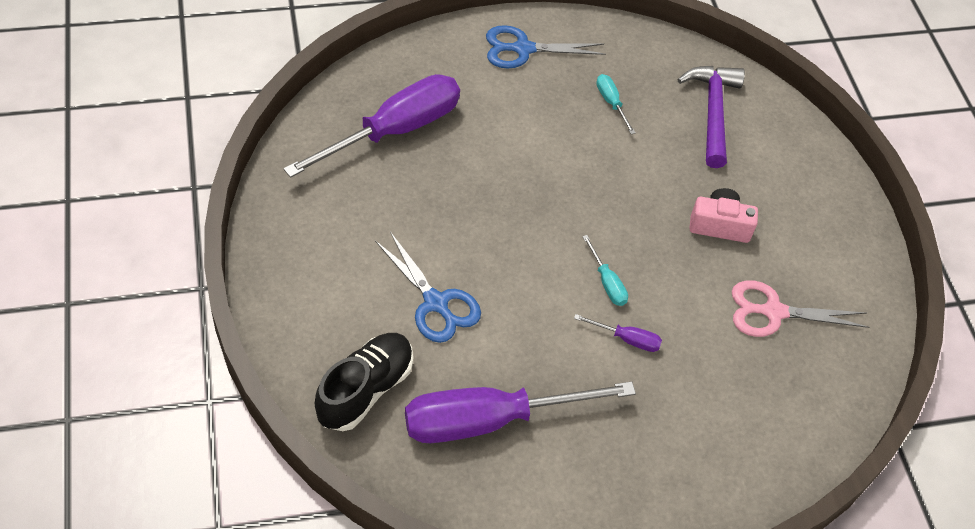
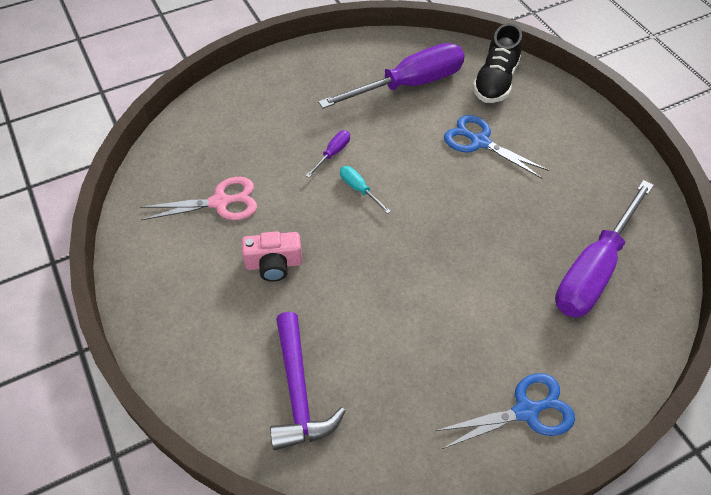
camera: 170 degrees right, 0 degrees up
(611, 103) = (408, 368): turquoise screwdriver -> none
(627, 339) = (332, 154): purple screwdriver -> purple screwdriver turned 120 degrees clockwise

